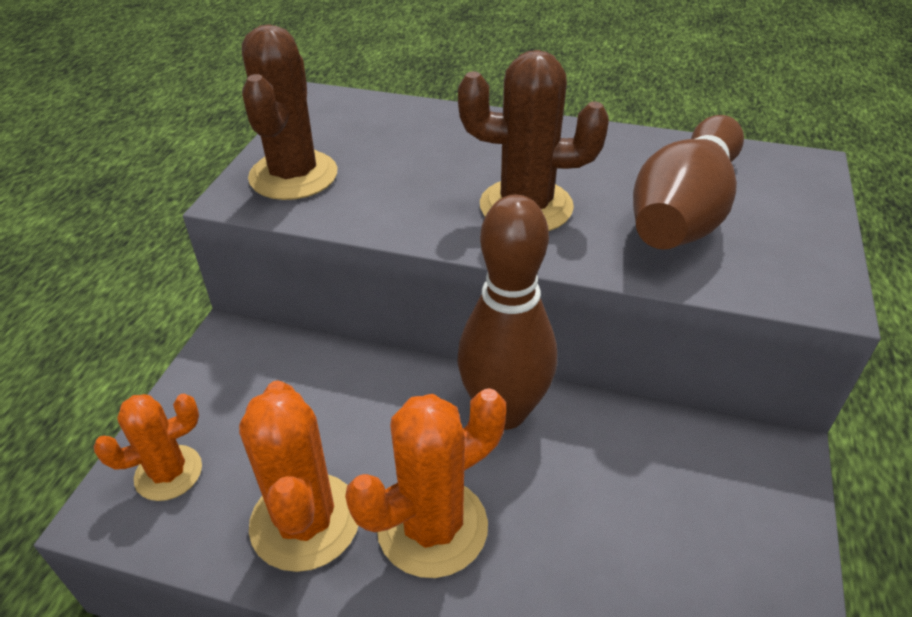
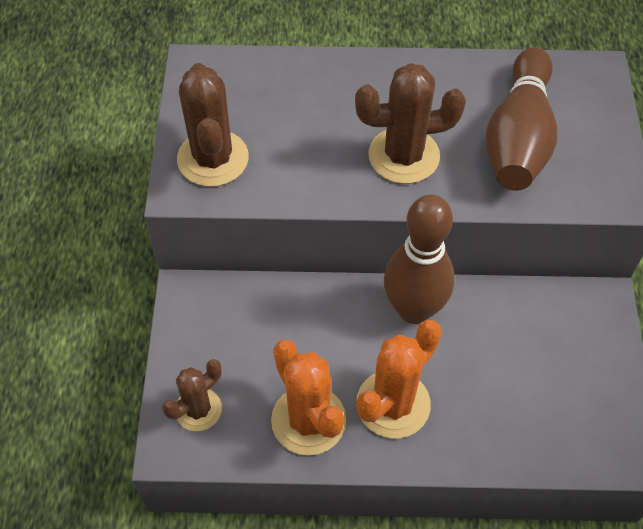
camera: 15 degrees left, 15 degrees up
(168, 473) = (198, 409): orange cactus -> brown cactus

